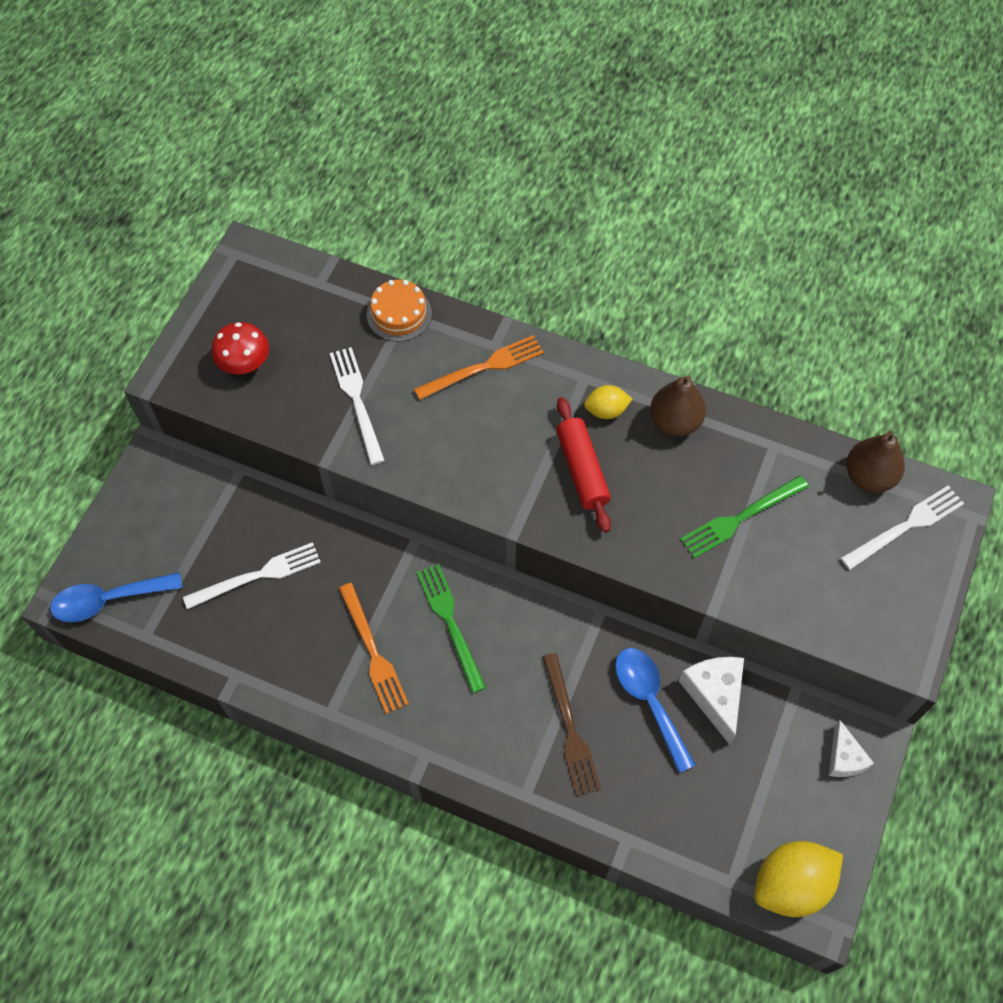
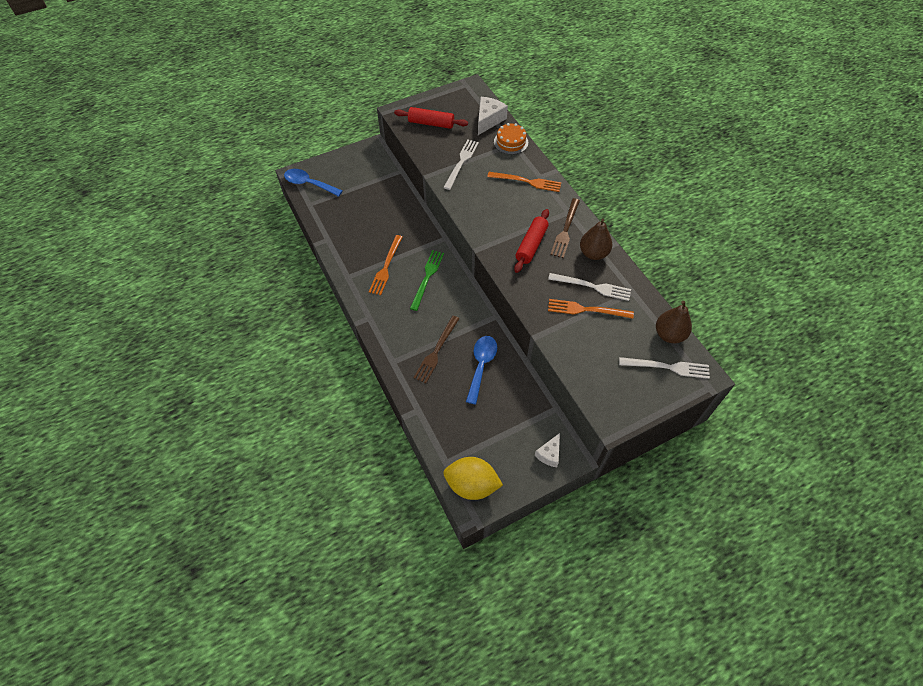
camera: 40 degrees right, 5 degrees down
(244, 362) = (431, 123): red mushroom -> red rolling pin
(257, 576) = (369, 211): white fork -> white fork (592, 287)
(606, 410) = (565, 230): yellow lemon -> brown fork
(714, 695) = (513, 384): white cheese -> white cheese (488, 120)
(741, 517) = (587, 310): green fork -> orange fork

